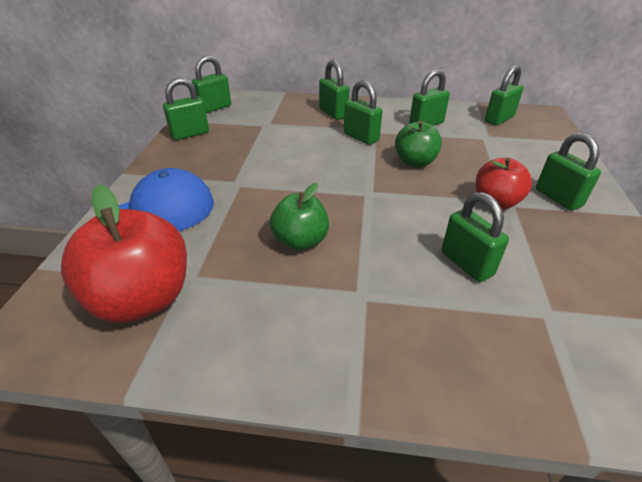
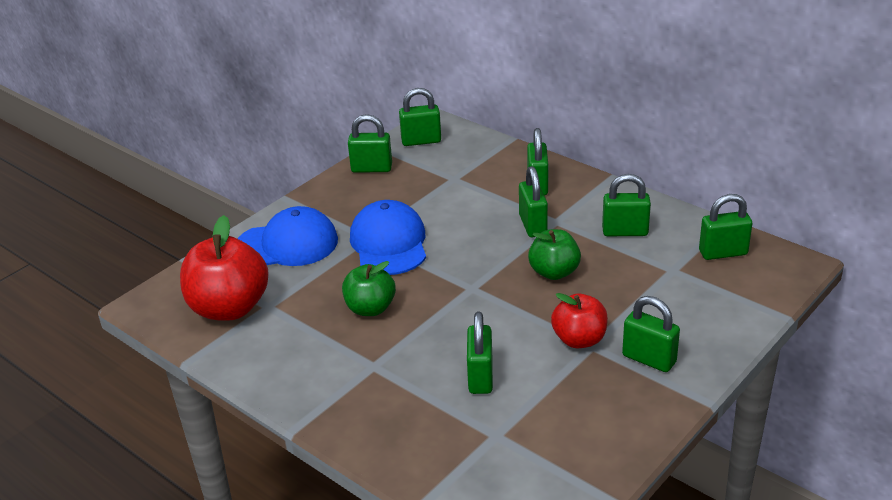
camera: 35 degrees right, 5 degrees down
(261, 182) = (389, 243): none -> blue cap
(558, 198) = (649, 359): green padlock -> green padlock turned 60 degrees counterclockwise

